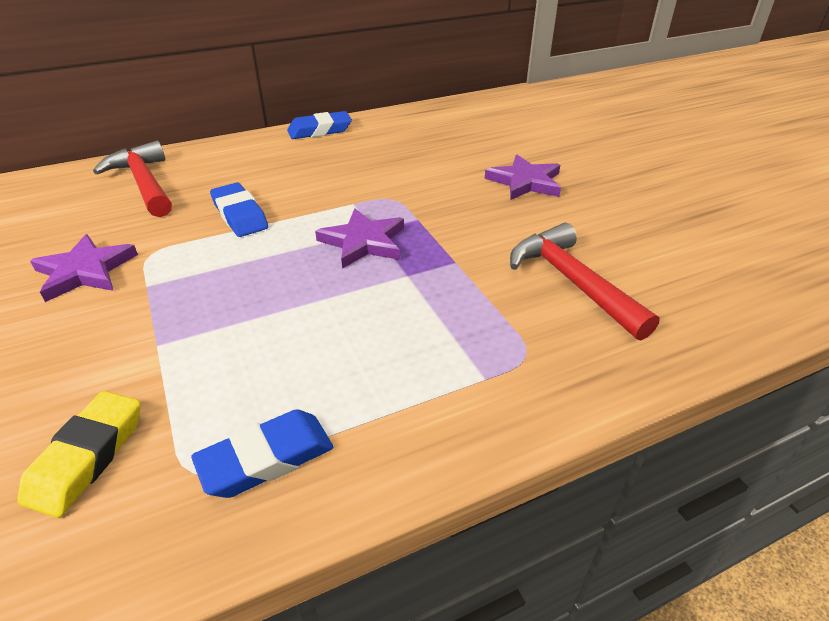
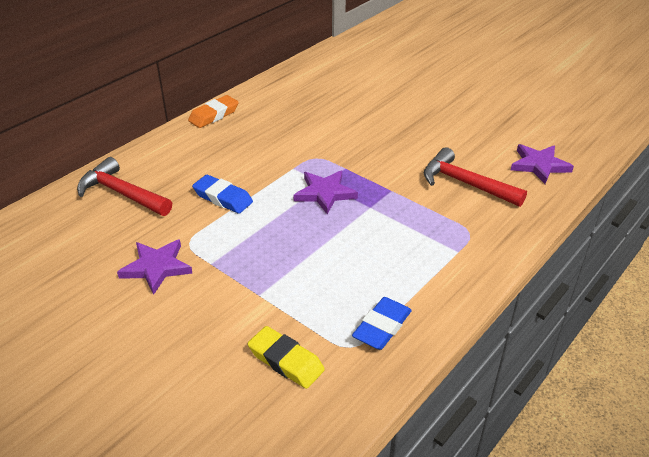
camera: 25 degrees left, 0 degrees up
(87, 457) = (286, 361): yellow eraser -> yellow eraser turned 45 degrees counterclockwise
(320, 130) = (214, 115): blue eraser -> orange eraser
(525, 182) = (392, 122): purple star -> purple star (539, 165)

